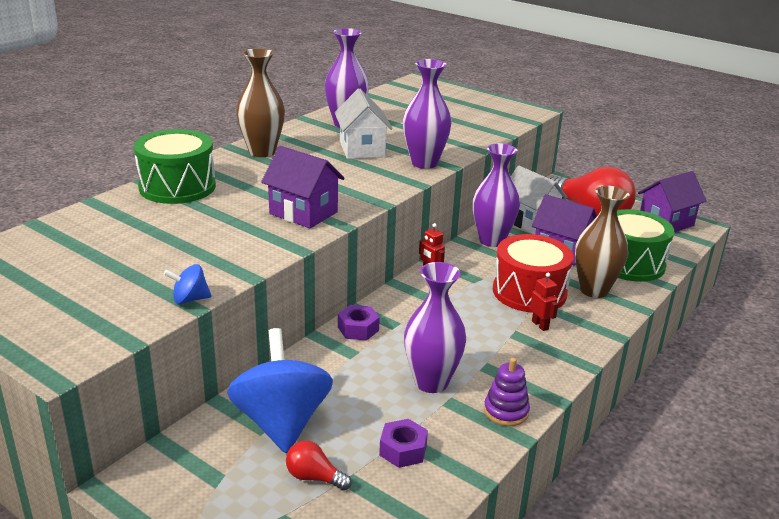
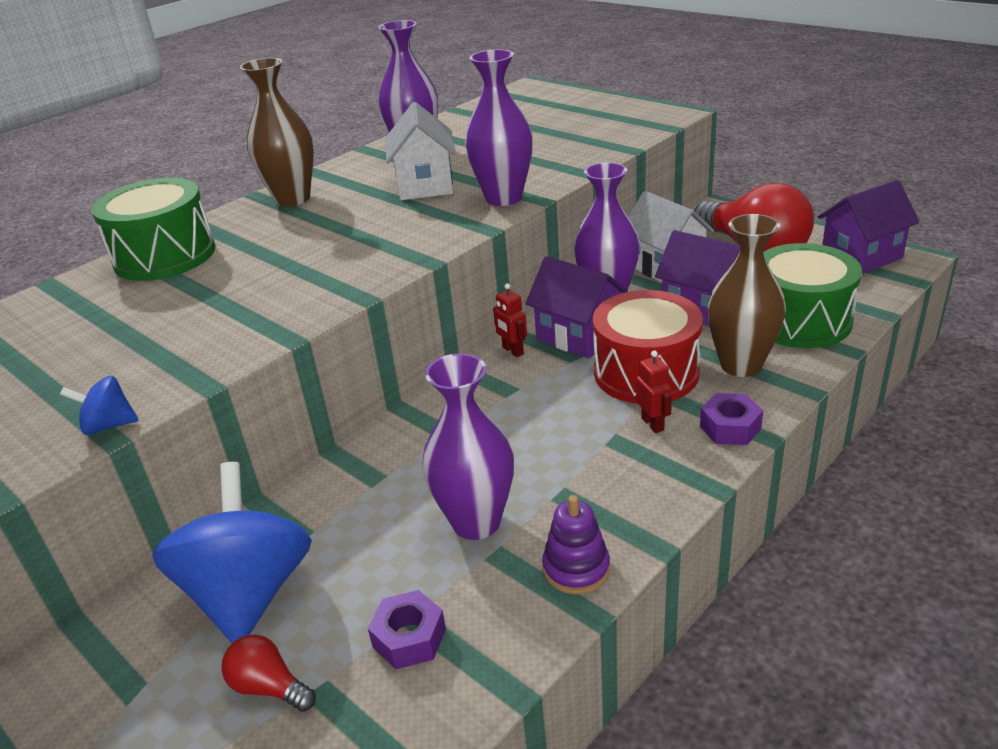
camera: 10 degrees right, 5 degrees up
(303, 213) = (315, 282): purple house -> purple house (578, 336)
(358, 329) = (393, 440): purple nut -> purple nut (730, 427)

